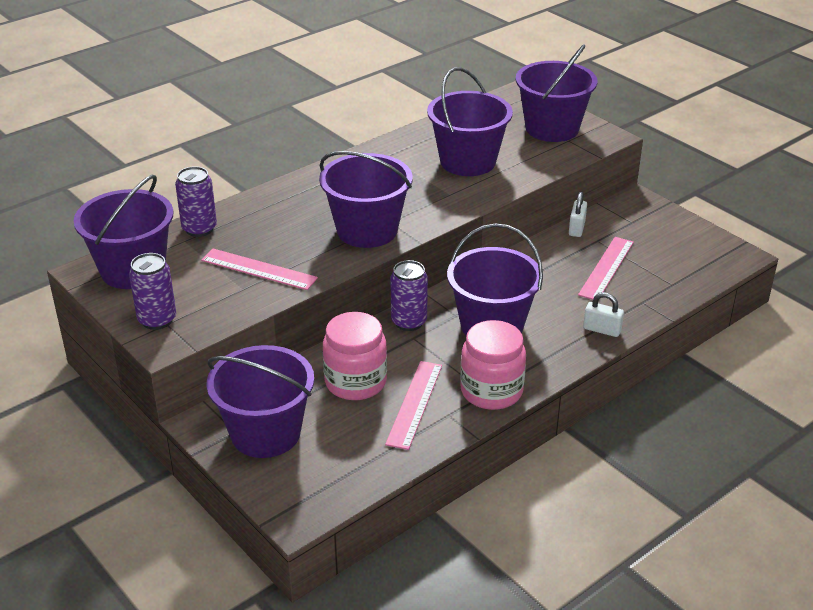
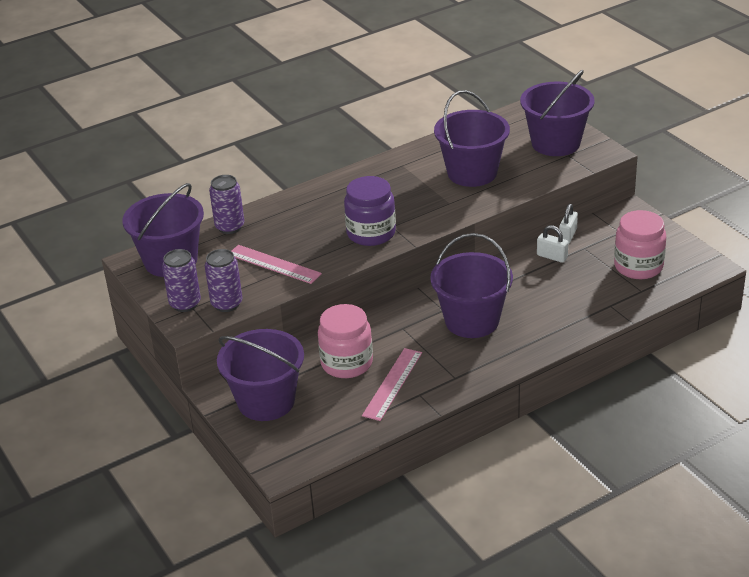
camera: 10 degrees right, 0 degrees up
(367, 230) = (371, 233): purple bucket -> purple jar
(409, 322) = (401, 314): purple can -> purple can (227, 304)
(491, 391) = (459, 376): pink jar -> pink jar (638, 266)
(602, 330) = (567, 328): white padlock -> white padlock (552, 256)
(606, 268) = (585, 273): pink ruler -> none

